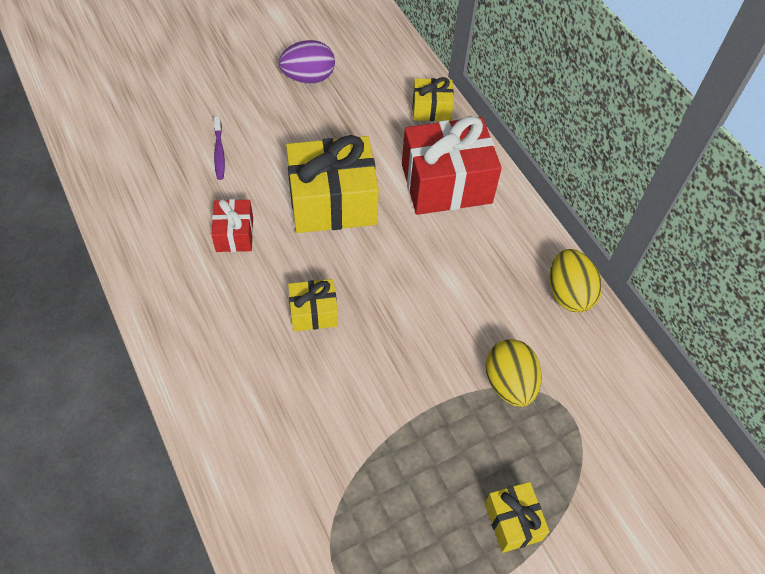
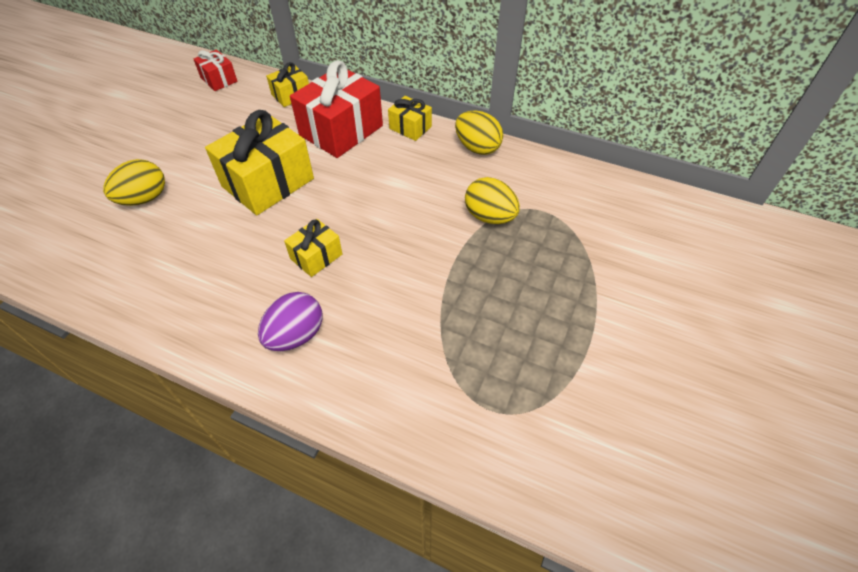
camera: 35 degrees left, 5 degrees down
(219, 152) = (144, 199): purple toothbrush -> yellow egg
(234, 234) = (205, 243): red gift -> red gift (219, 79)
(308, 78) = (179, 119): purple egg -> purple egg (296, 335)
(512, 521) = (568, 292): yellow gift -> yellow gift (410, 127)

